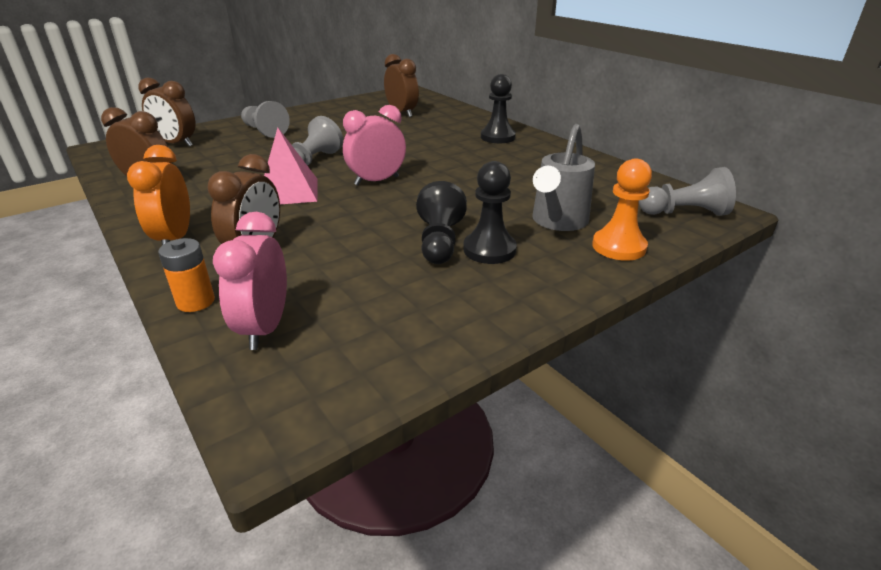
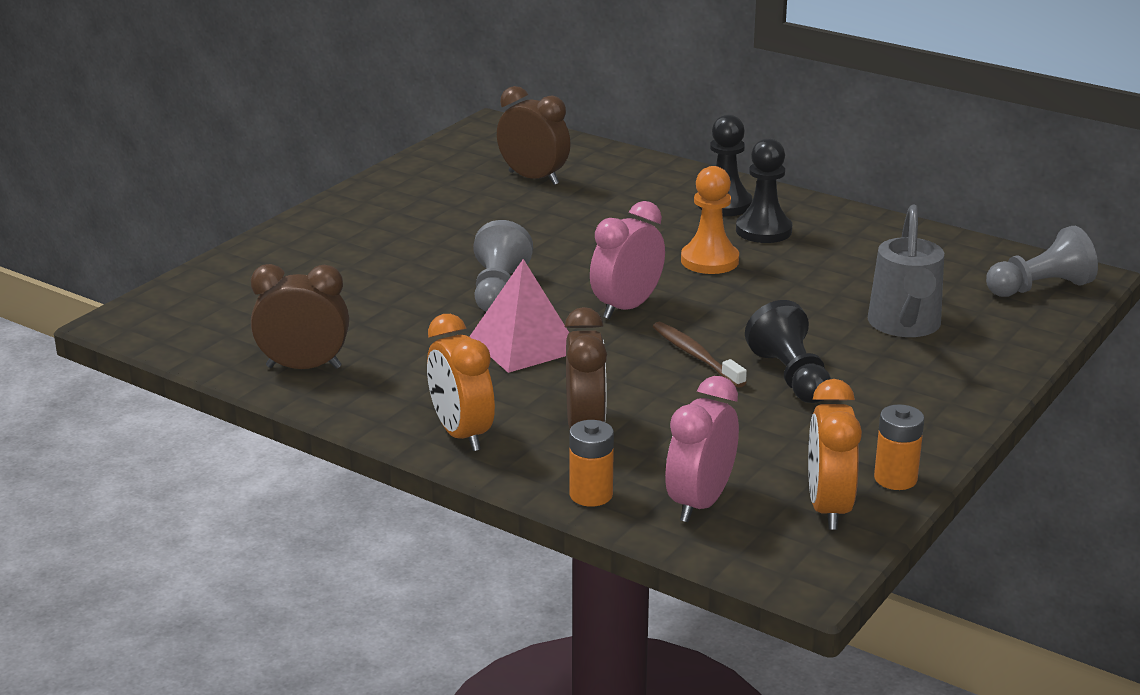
camera: 20 degrees left, 5 degrees down
(176, 144) = (240, 295): brown clock -> none
(264, 131) = (352, 249): grey pawn -> none
(265, 328) = (700, 503): pink clock -> pink clock turned 45 degrees clockwise
(362, 359) = (828, 508): none -> orange clock
(387, 216) = (696, 356): none -> brown toothbrush
(446, 344) = (895, 479): none -> orange battery
(489, 250) = (855, 375): black pawn -> black pawn (763, 230)
(618, 247) = (993, 345): orange pawn -> orange pawn (709, 261)

